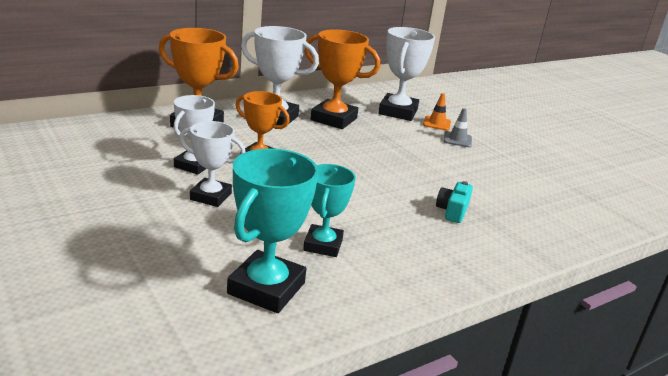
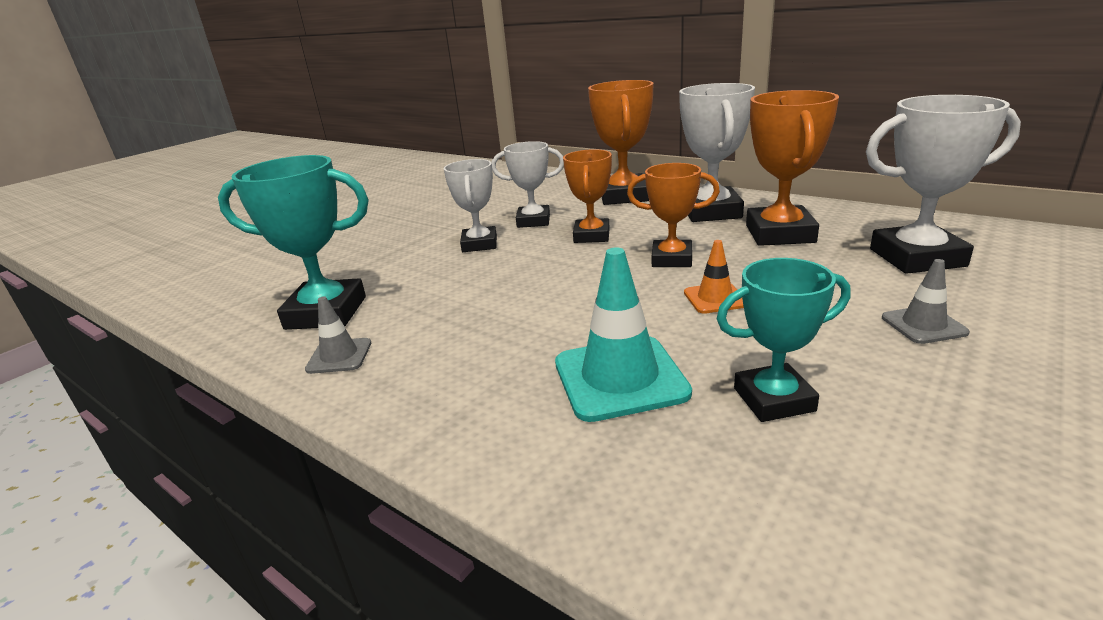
camera: 75 degrees right, 0 degrees up
(323, 245) = (430, 315): turquoise trophy -> turquoise trophy (774, 399)
(331, 153) = (671, 259): none -> orange trophy
(352, 292) = (339, 356): none -> grey traffic cone
(437, 123) = (951, 293): orange traffic cone -> orange traffic cone (715, 298)
(452, 211) = (620, 378): turquoise camera -> turquoise traffic cone

